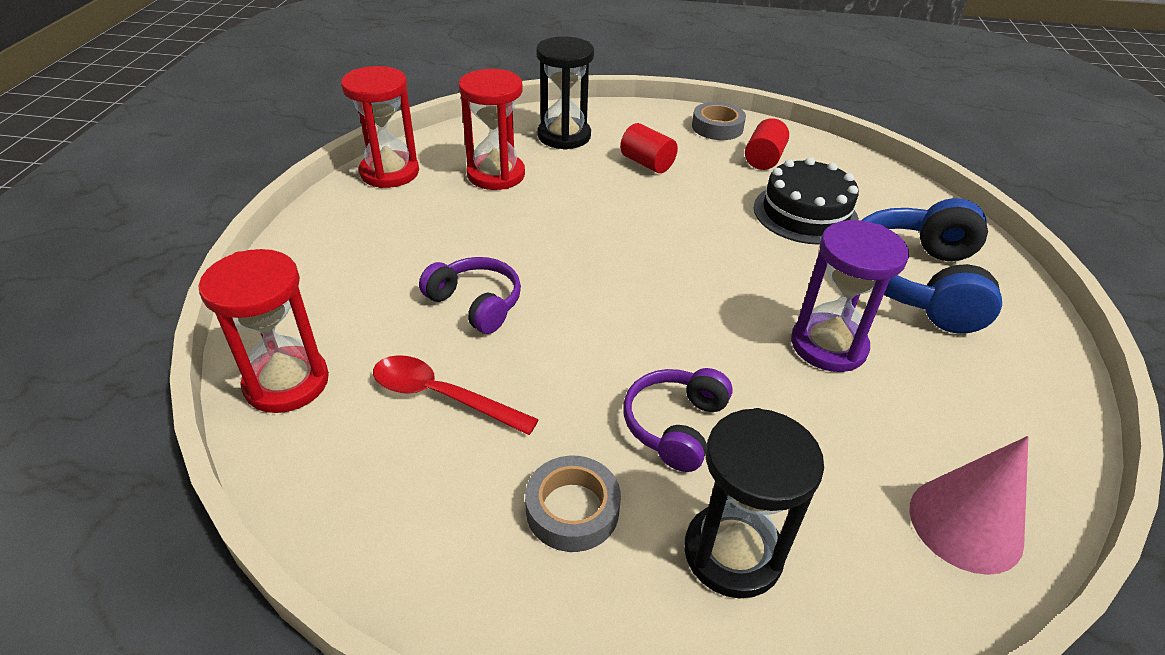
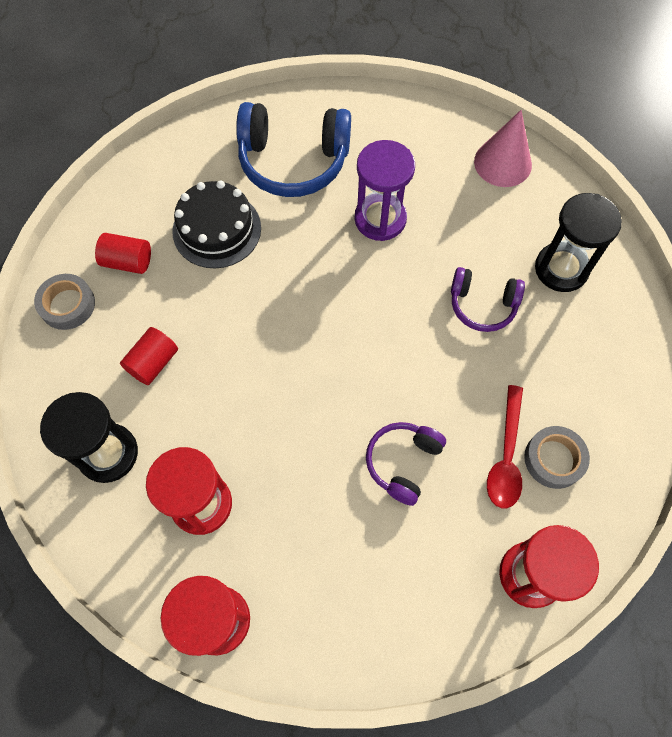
camera: 100 degrees left, 25 degrees up
(572, 509) = (564, 353): grey tape -> grey tape (554, 459)

